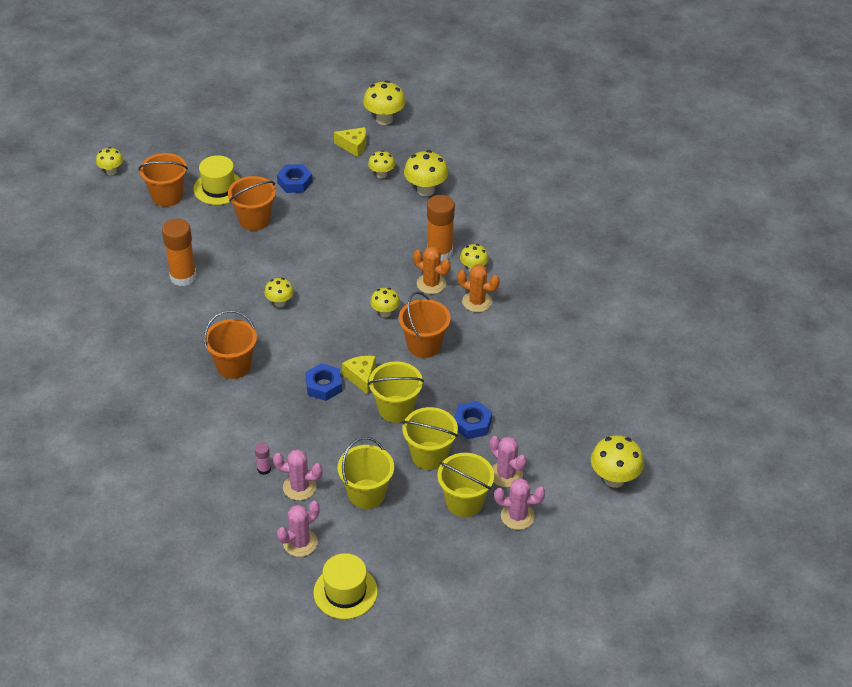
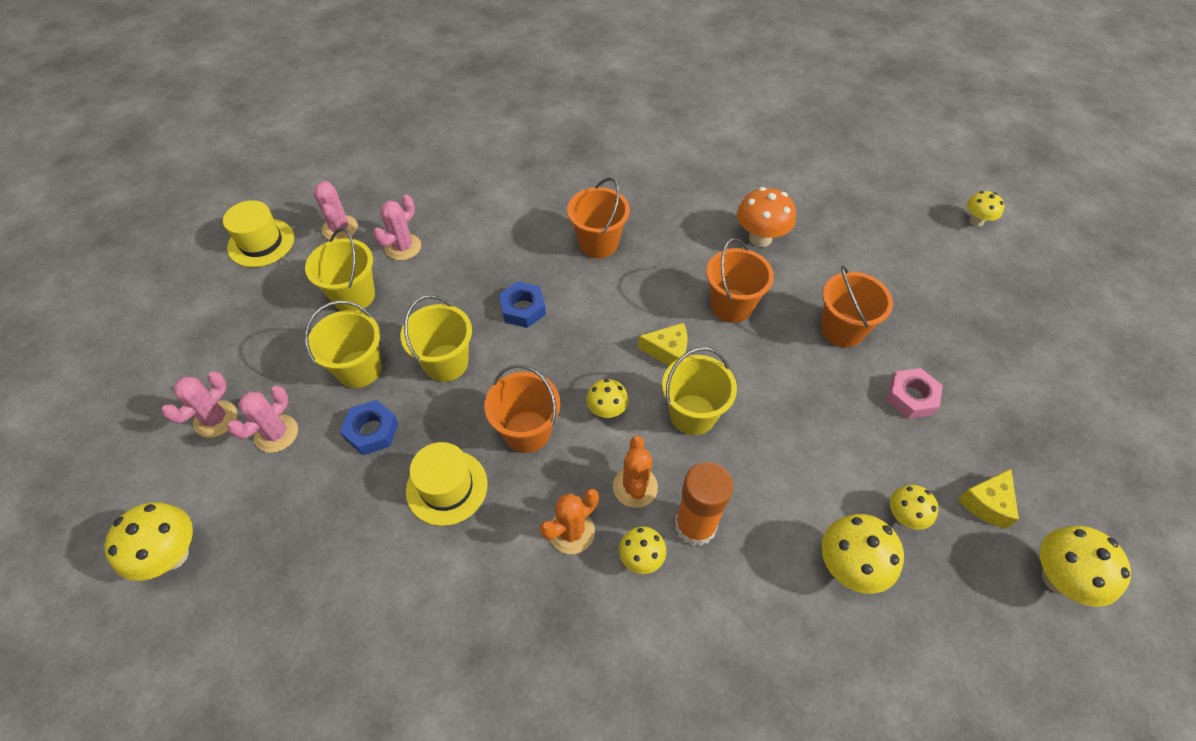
camera: 115 degrees right, 10 degrees up
(167, 196) = (914, 259): orange bucket -> orange bucket (731, 306)
(183, 277) = (760, 238): orange glue stick -> orange mushroom
(218, 188) = (918, 311): yellow hat -> yellow hat (447, 487)
(264, 469) = (445, 228): pink glue stick -> none
(280, 303) = (676, 310): yellow mushroom -> none
(295, 182) = (911, 397): blue nut -> pink nut
(361, 377) = (514, 347): yellow cheese -> yellow cheese (668, 351)
(431, 284) = (635, 487): orange cactus -> orange cactus turned 60 degrees counterclockwise
(464, 502) = (275, 376): yellow bucket -> yellow bucket (692, 414)
(506, 474) = (276, 433): pink cactus -> pink cactus turned 45 degrees counterclockwise

